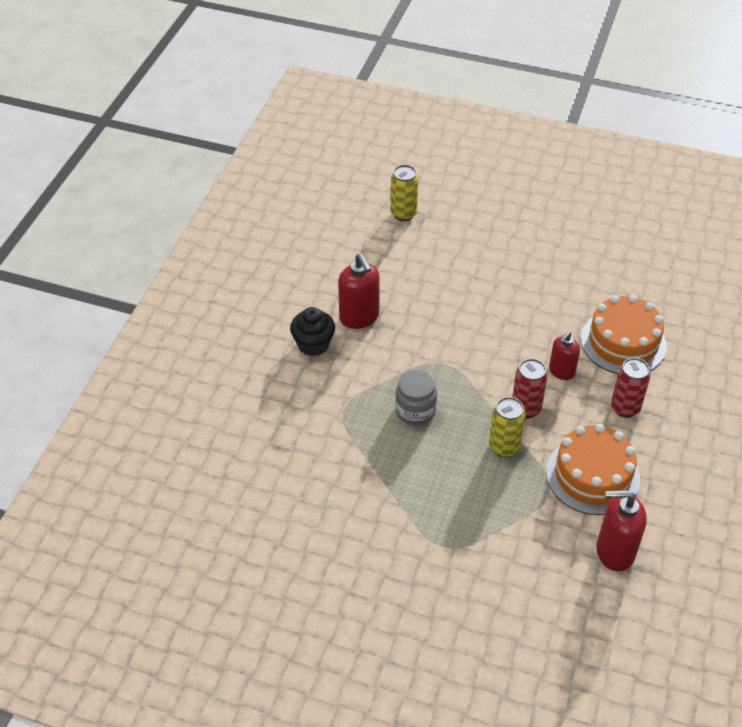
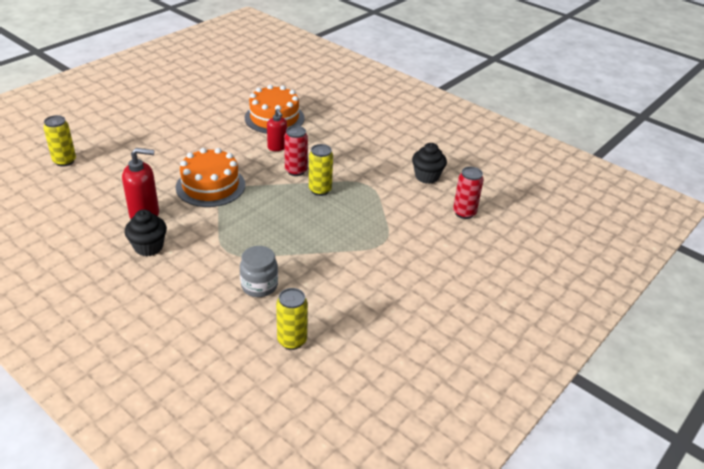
camera: 70 degrees left, 10 degrees down
(243, 518) = (292, 340): none -> yellow can
(415, 411) = (258, 217): grey jar -> grey jar (259, 286)
(592, 475) = (366, 164): orange cake -> orange cake (210, 186)
(614, 552) = (427, 176): red soap dispenser -> black cupcake
(625, 408) = (325, 135): red can -> red can (464, 213)

